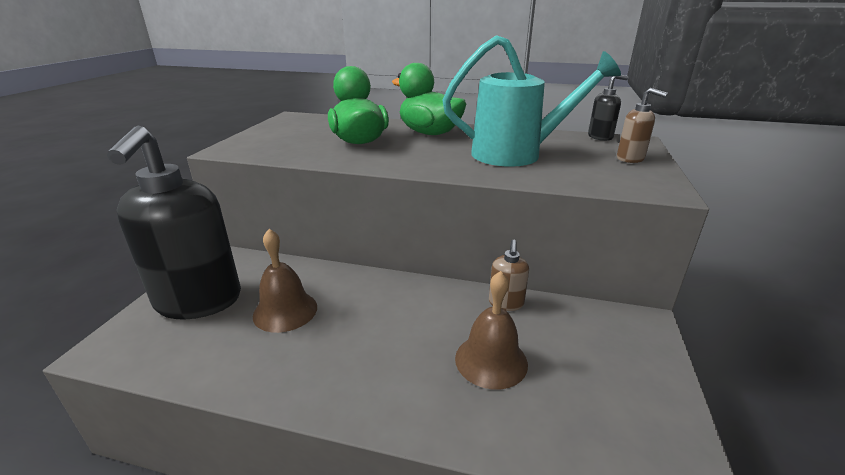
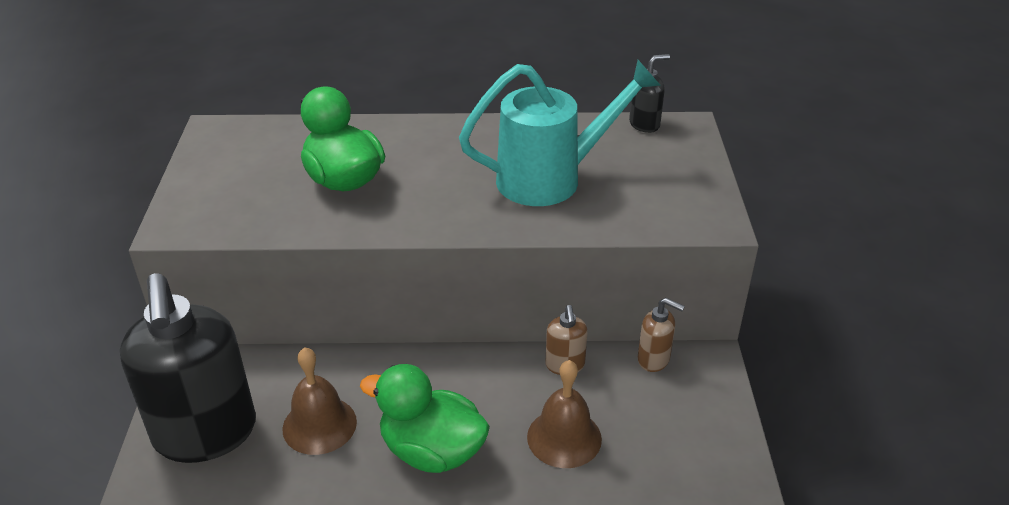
camera: 15 degrees left, 10 degrees up
(429, 133) = (429, 146): green duck -> green duck (432, 451)
(630, 159) = (681, 168): brown soap dispenser -> brown soap dispenser (654, 359)

